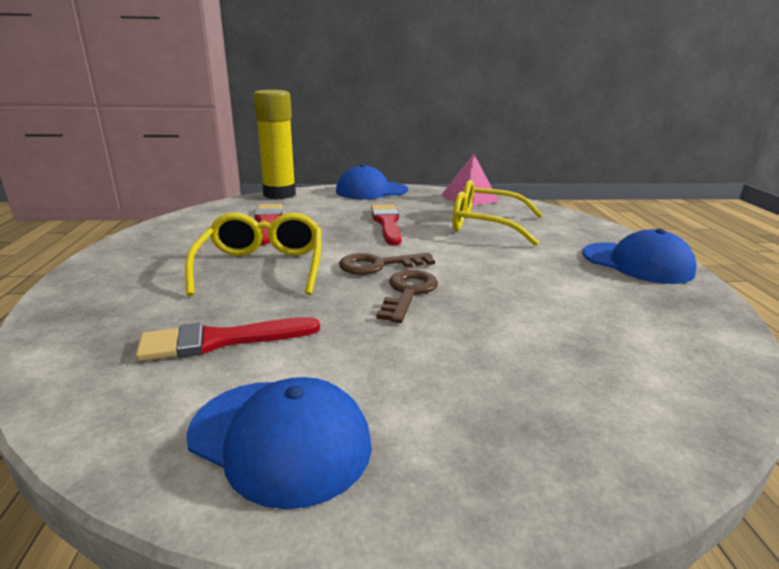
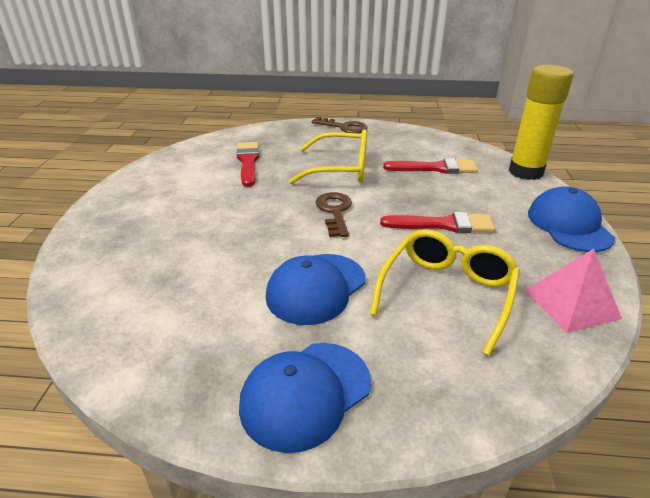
camera: 100 degrees right, 10 degrees up
(280, 439) = (163, 177): blue cap -> blue cap (316, 288)
(408, 293) = (281, 219): brown key -> brown key (343, 127)

